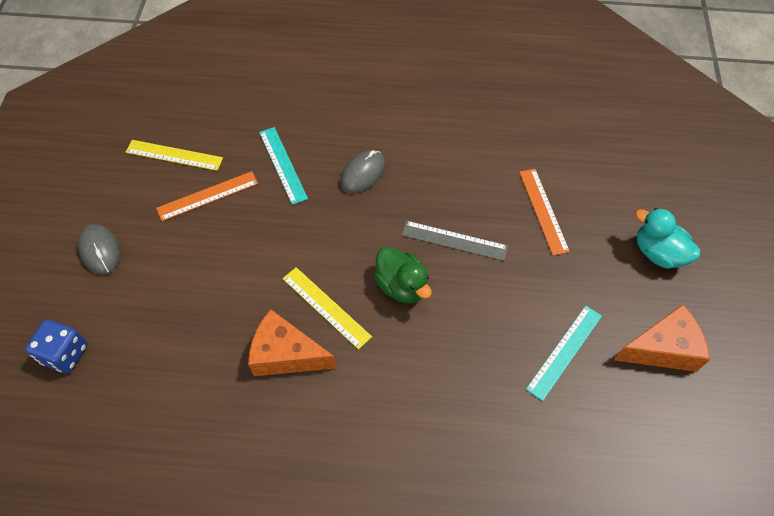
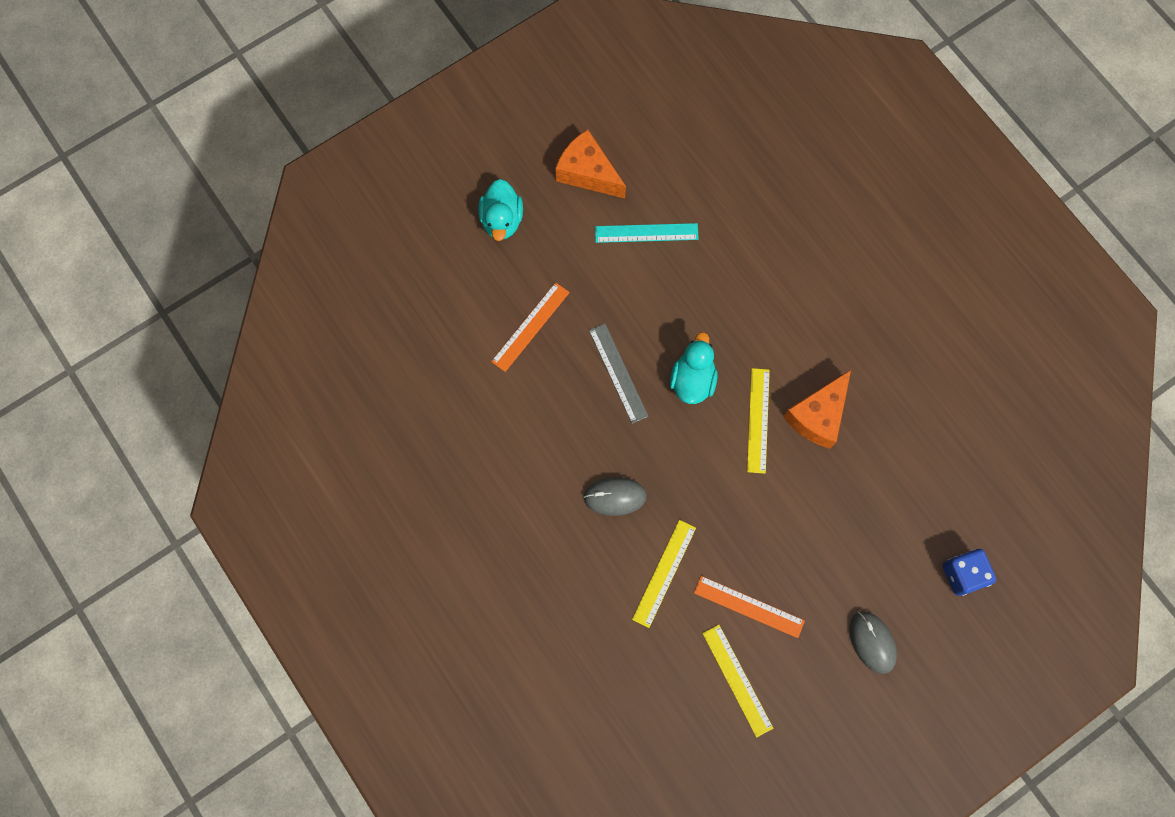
camera: 130 degrees left, 15 degrees up
(100, 250) = (872, 642): grey mouse -> grey mouse turned 45 degrees counterclockwise
(283, 165) = (664, 573): turquoise ruler -> yellow ruler
(286, 354) = (818, 416): orange cheese -> orange cheese turned 60 degrees clockwise
(402, 286) = (692, 380): green duck -> turquoise duck

